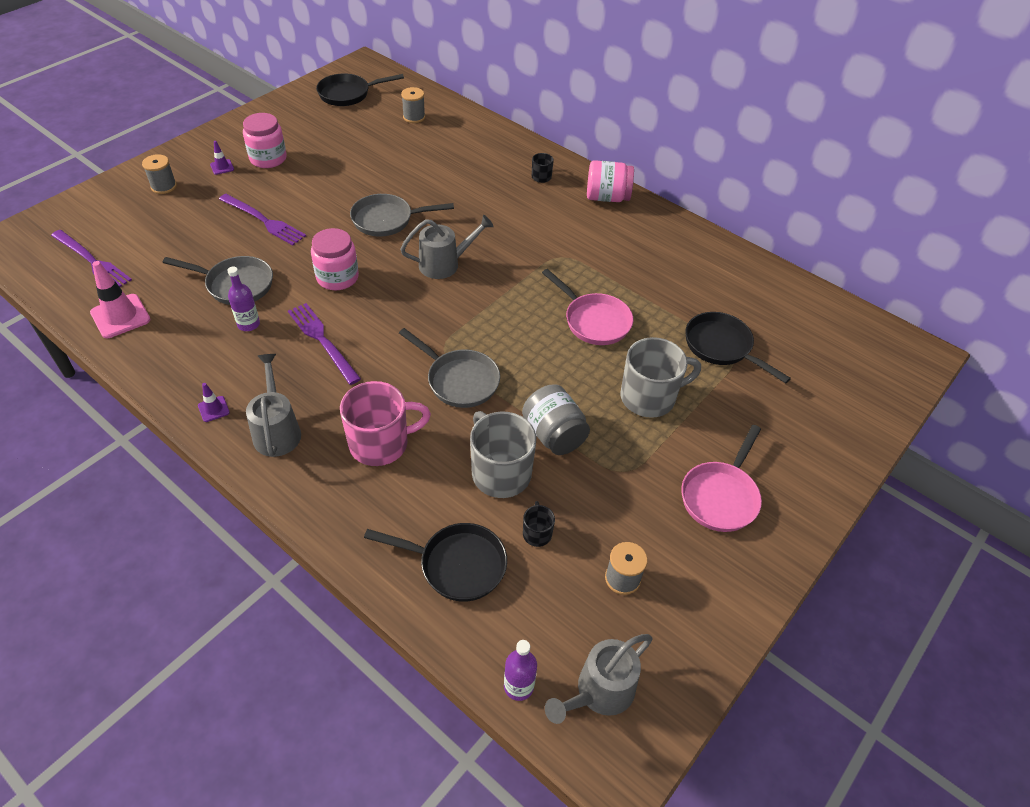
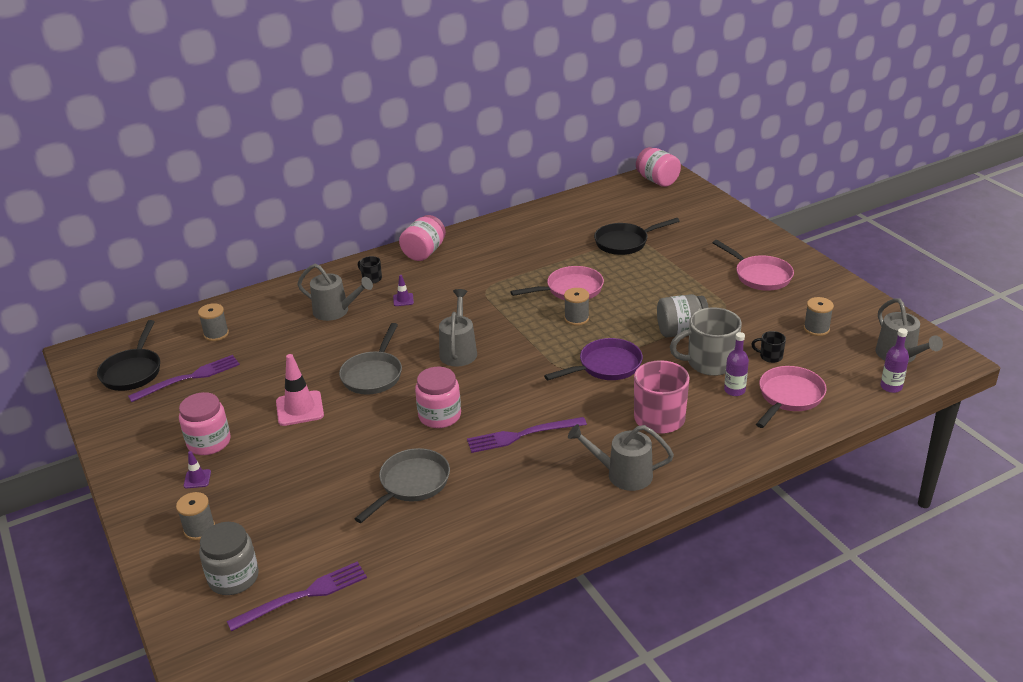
camera: 65 degrees left, 15 degrees down
(111, 220) = (233, 577): none -> grey jar
(120, 316) = (414, 573): pink traffic cone -> pink traffic cone (300, 408)
(213, 409) = (580, 512): purple traffic cone -> purple traffic cone (403, 300)
(248, 324) = (475, 480): purple bottle -> purple bottle (734, 390)
(263, 220) = (319, 456): purple fork -> purple fork (188, 378)
(457, 565) = (789, 397): black pan -> pink pan
(459, 380) = (606, 366): grey pan -> purple pan
(476, 171) = (336, 311): none -> grey watering can
(539, 338) = (576, 318): none -> grey spool
(649, 397) = (661, 283): grey mug -> none
(895, 349) = (657, 180): none -> pink jar

